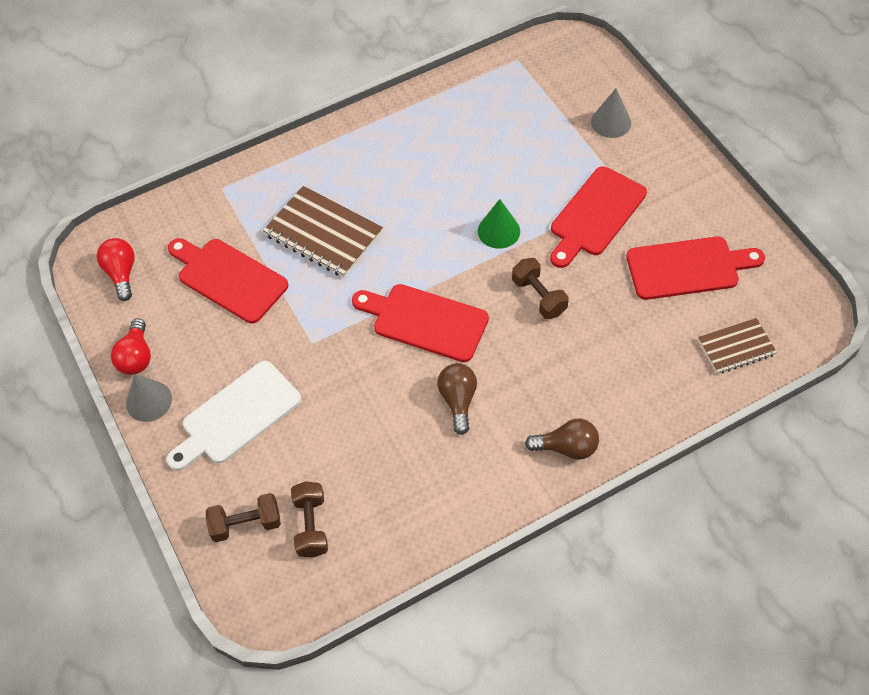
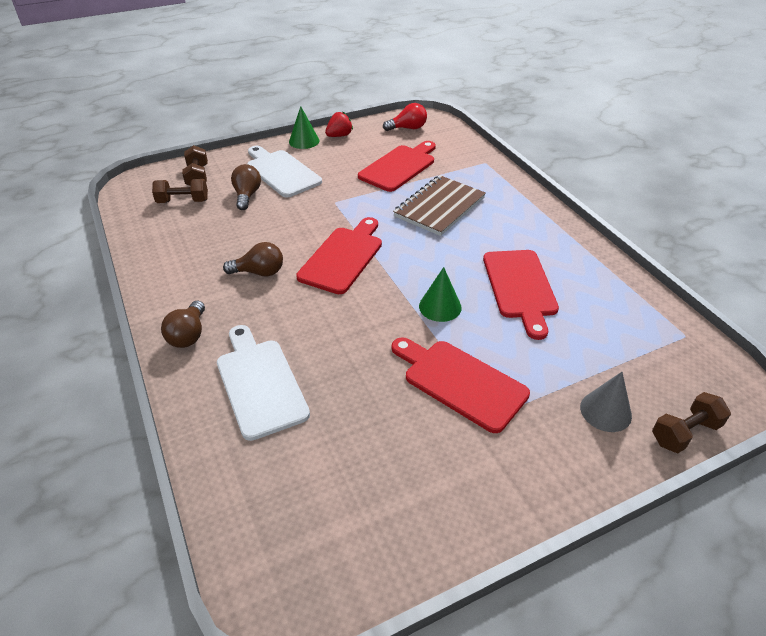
camera: 90 degrees right, 15 degrees down
(136, 357) = (339, 136): red light bulb -> red strawberry
(149, 401) = (304, 141): grey cone -> green cone
(297, 447) = (247, 195): none -> brown light bulb
(539, 296) = (358, 329): brown dumbbell -> brown dumbbell (684, 433)
(621, 368) = (260, 383): none -> white cutting board
(688, 268) = (380, 460): red cutting board -> red cutting board (520, 287)
(736, 347) = (258, 493): brown notebook -> none

